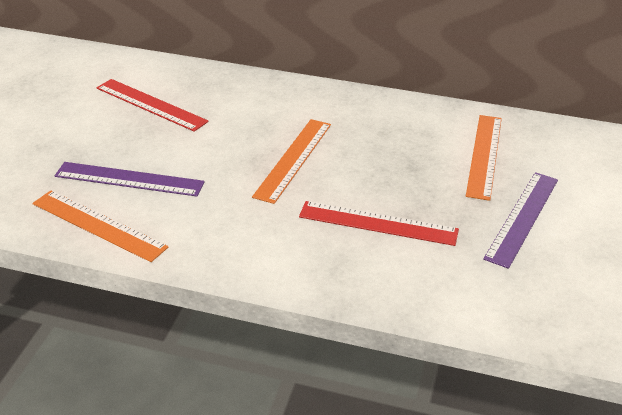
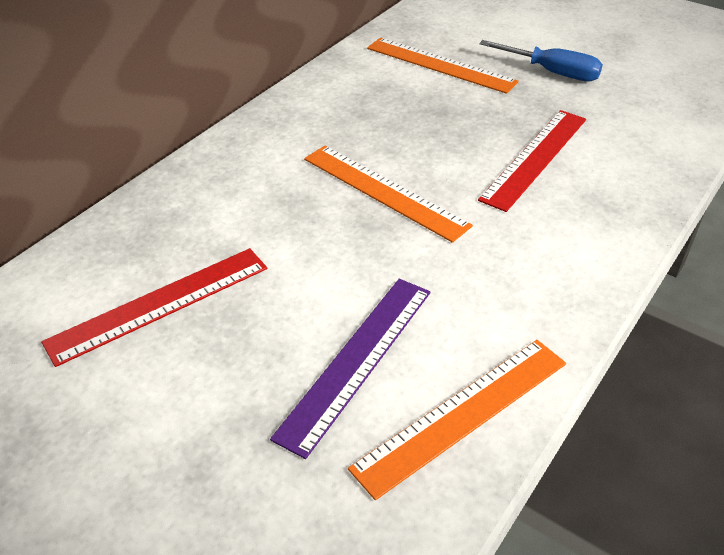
camera: 70 degrees left, 5 degrees up
(522, 218) = (551, 72): purple ruler -> blue screwdriver

